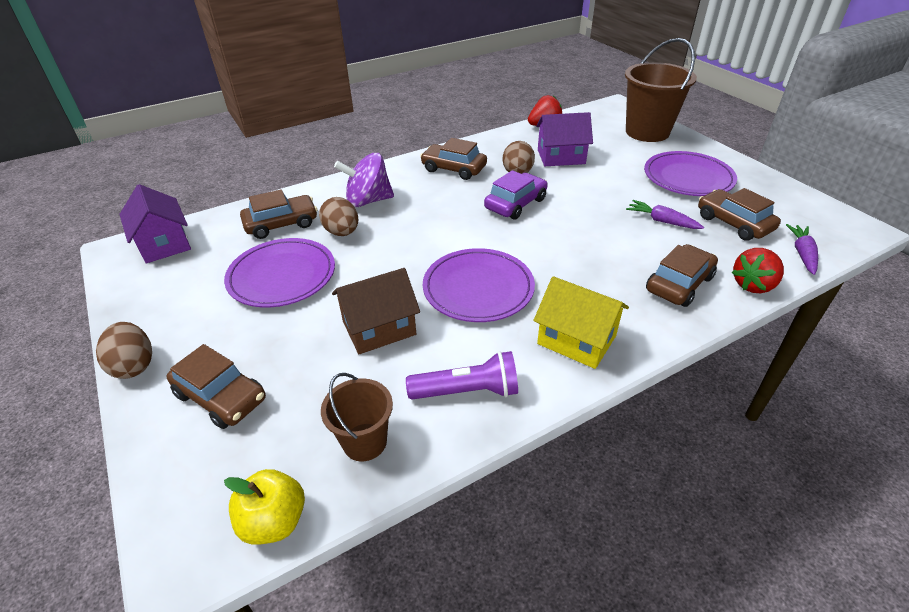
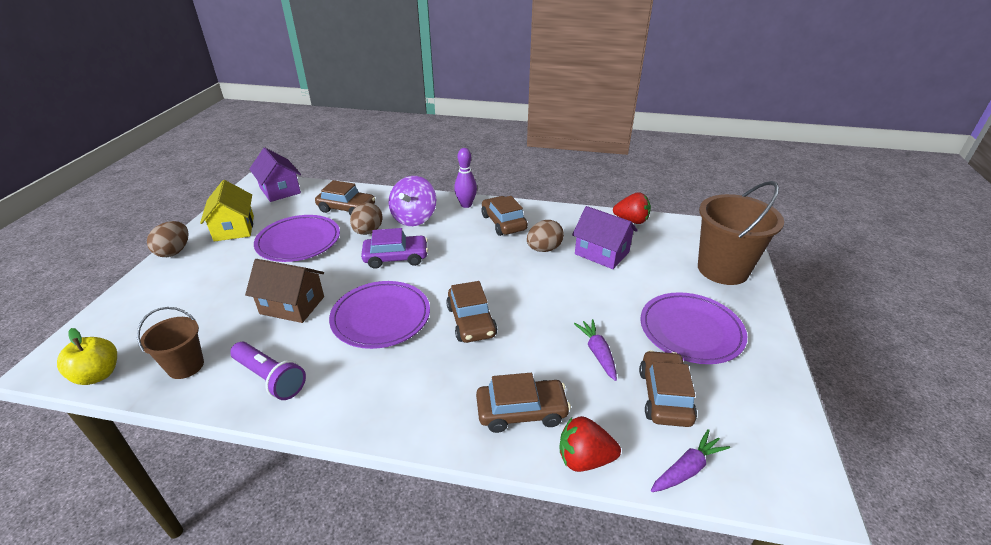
camera: 40 degrees right, 5 degrees down
(164, 243) = (280, 190): purple house -> purple house turned 45 degrees counterclockwise
(221, 396) = (176, 293): brown car -> brown car (471, 321)
(368, 201) = (414, 218): purple spinning top -> purple spinning top turned 105 degrees counterclockwise
(397, 169) = (466, 205): none -> purple bowling pin
(515, 204) = (503, 272): purple car -> purple car (396, 257)
(576, 340) = (379, 396): yellow house -> yellow house (234, 228)

